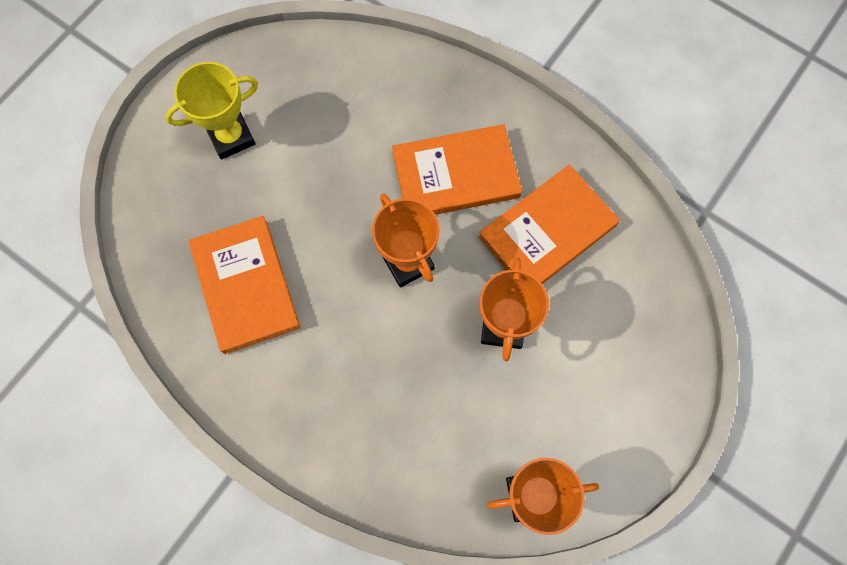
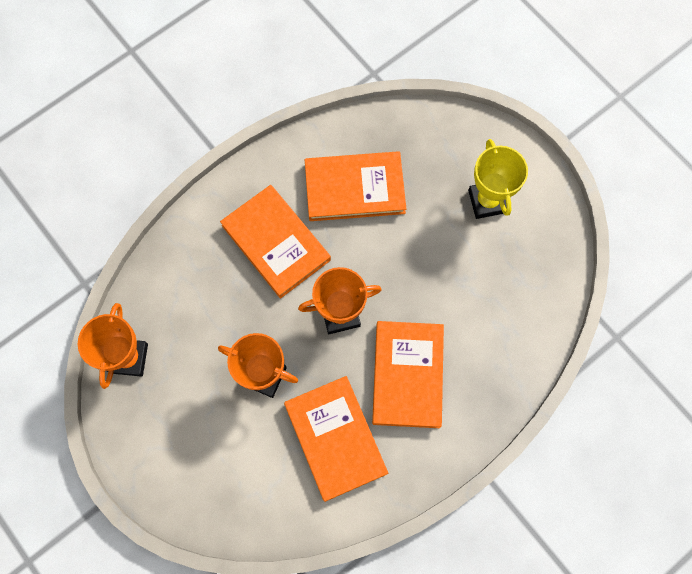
camera: 105 degrees right, 0 degrees up
(337, 360) = (276, 242): none -> orange book

